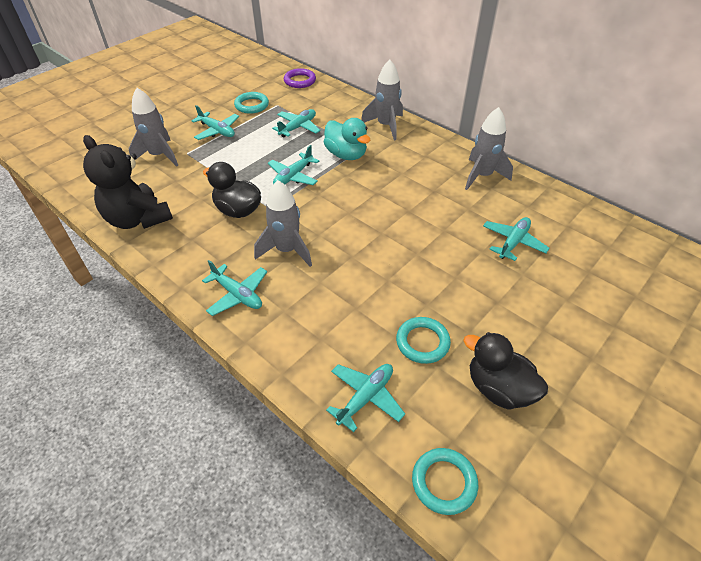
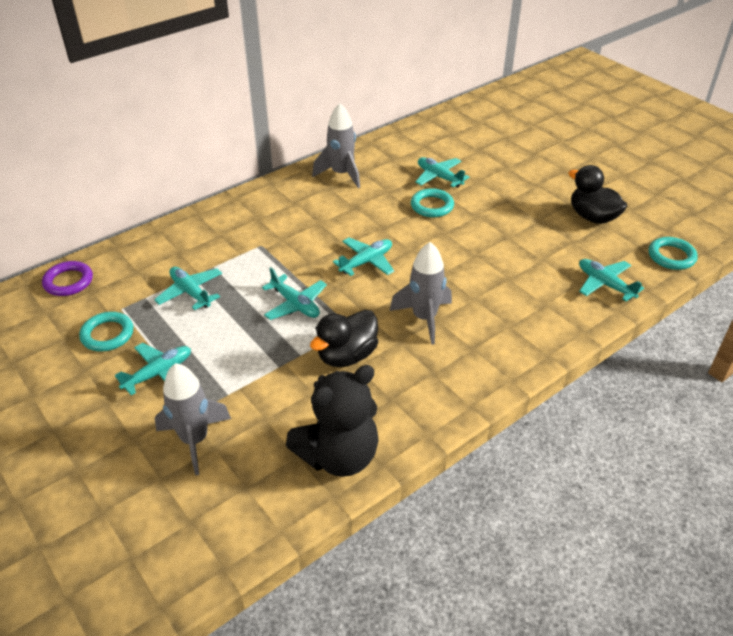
camera: 80 degrees left, 5 degrees down
(237, 294) = (485, 359): turquoise plane -> turquoise plane (366, 262)
(346, 155) = (269, 258): turquoise duck -> none
(385, 126) = (223, 221): grey rocket -> none
(422, 342) = (549, 246): turquoise ring -> turquoise ring (432, 206)
(498, 388) = (592, 217): black duck -> black duck turned 90 degrees clockwise

